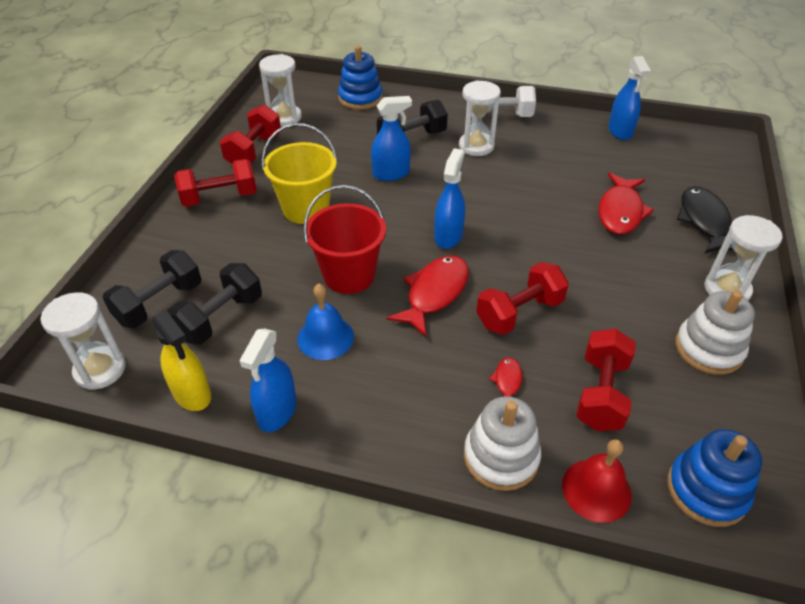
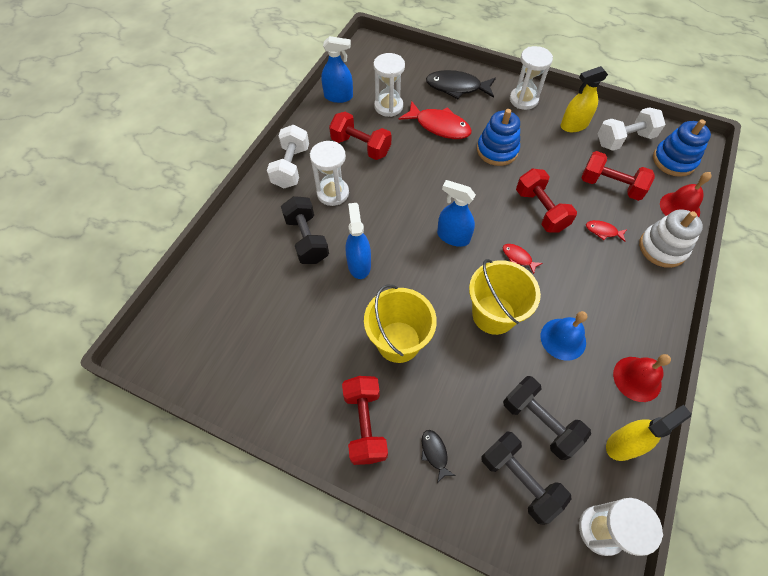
camera: 80 degrees left, 15 degrees up
(190, 243) = (434, 453): none -> black fish
(254, 151) = (287, 387): red dumbbell -> red dumbbell (361, 146)
(277, 411) = (637, 378): blue spray bottle -> red bell
(284, 118) = (229, 352): white hourglass -> white hourglass (388, 106)
(349, 275) = (493, 314): red bucket -> yellow bucket
(360, 98) = (216, 273): blue stacking toy -> blue stacking toy (497, 150)
(434, 293) = (518, 258): red fish -> red fish, size x0.49
(708, 349) = (573, 125): white stacking toy -> yellow spray bottle
(716, 416) = (624, 140): none -> white dumbbell

